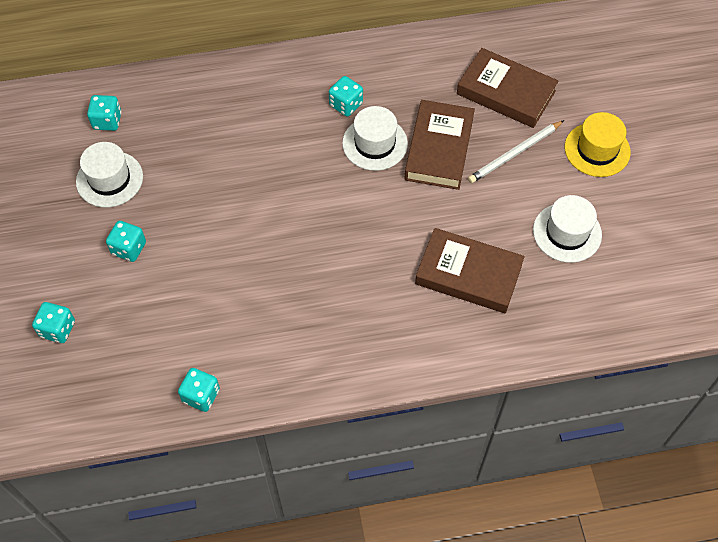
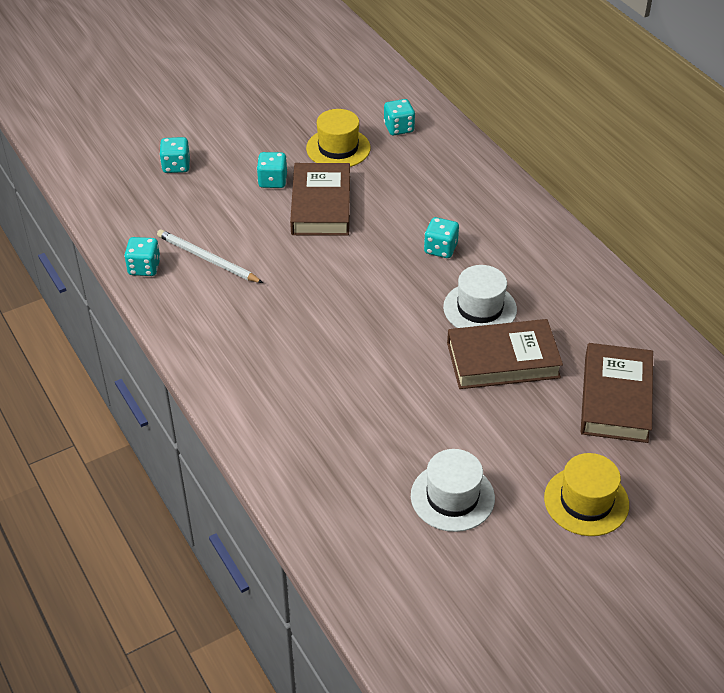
camera: 70 degrees right, 15 degrees down
(109, 179) = (338, 148): white hat -> yellow hat
(346, 104) = (515, 274): turquoise dice -> turquoise dice (440, 249)
(468, 274) = (355, 422): brown book -> brown book (321, 205)
(514, 153) = (534, 425): white pencil -> white pencil (207, 259)

